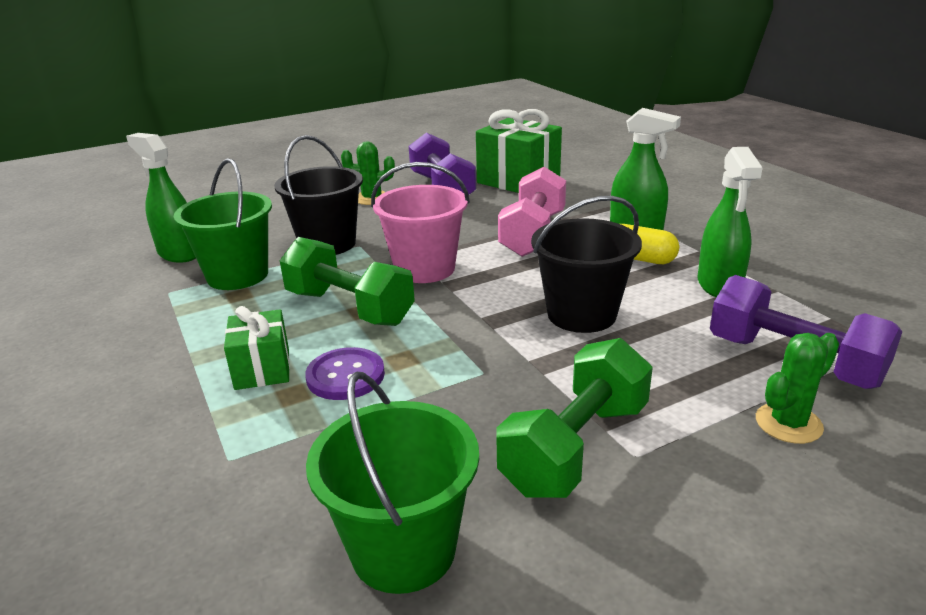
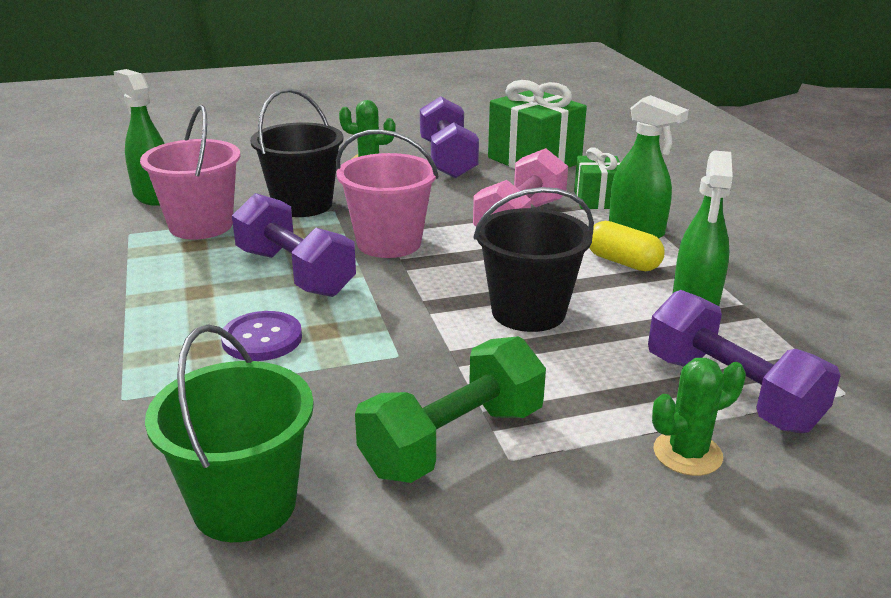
camera: 10 degrees right, 0 degrees up
(237, 275) = (201, 225): green bucket -> pink bucket
(262, 369) = (186, 320): green gift -> green gift (597, 199)
(349, 308) = (295, 273): green dumbbell -> purple dumbbell

